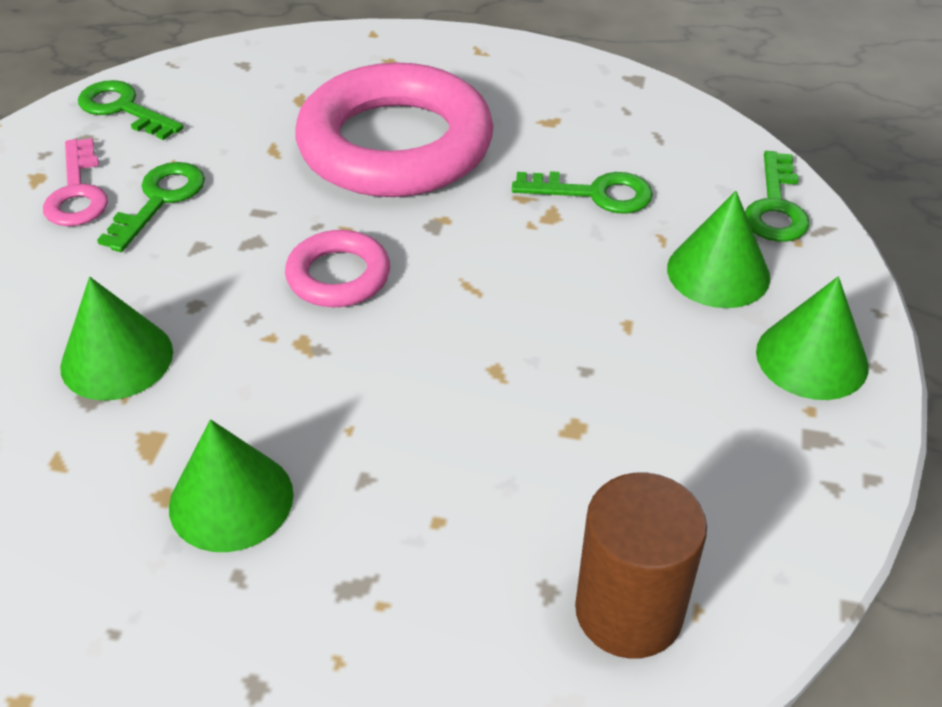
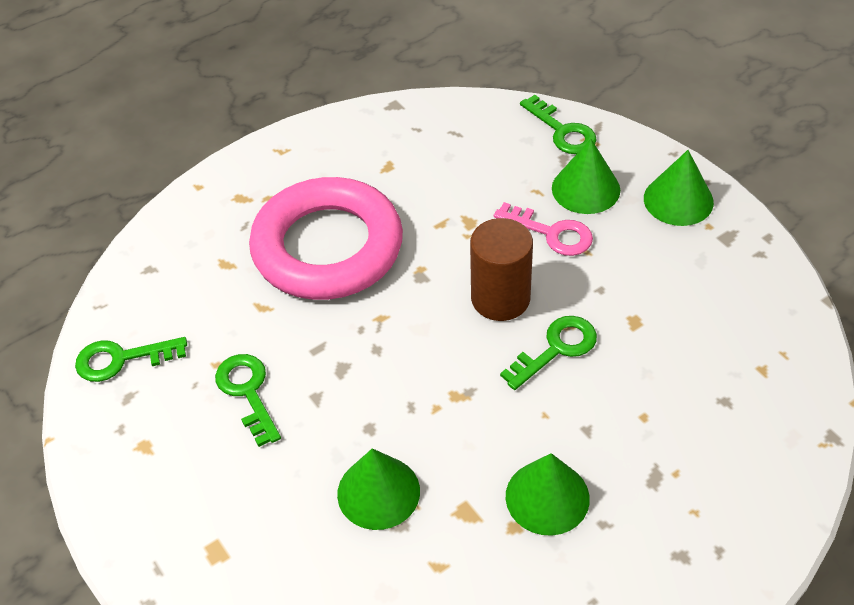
camera: 45 degrees left, 5 degrees up
(77, 192) = (188, 431): pink key -> pink key (551, 233)
(338, 276) = (418, 346): pink ring -> none
(594, 193) = (472, 192): green key -> green key (556, 349)
(628, 611) = (763, 379): brown cylinder -> brown cylinder (500, 298)

